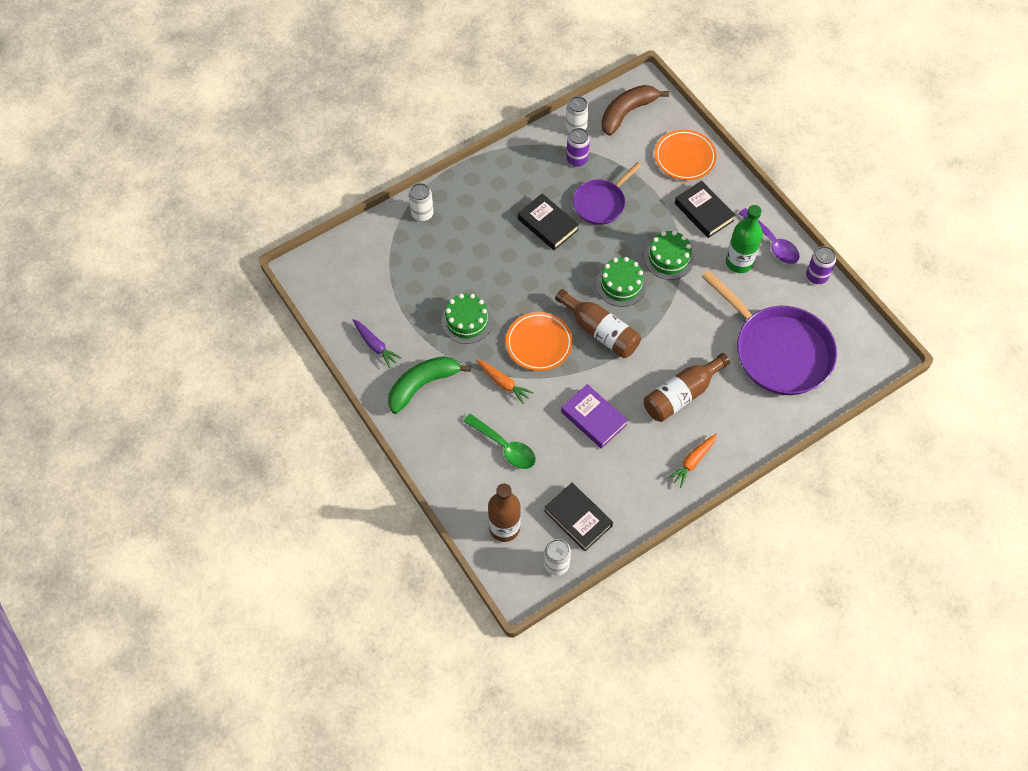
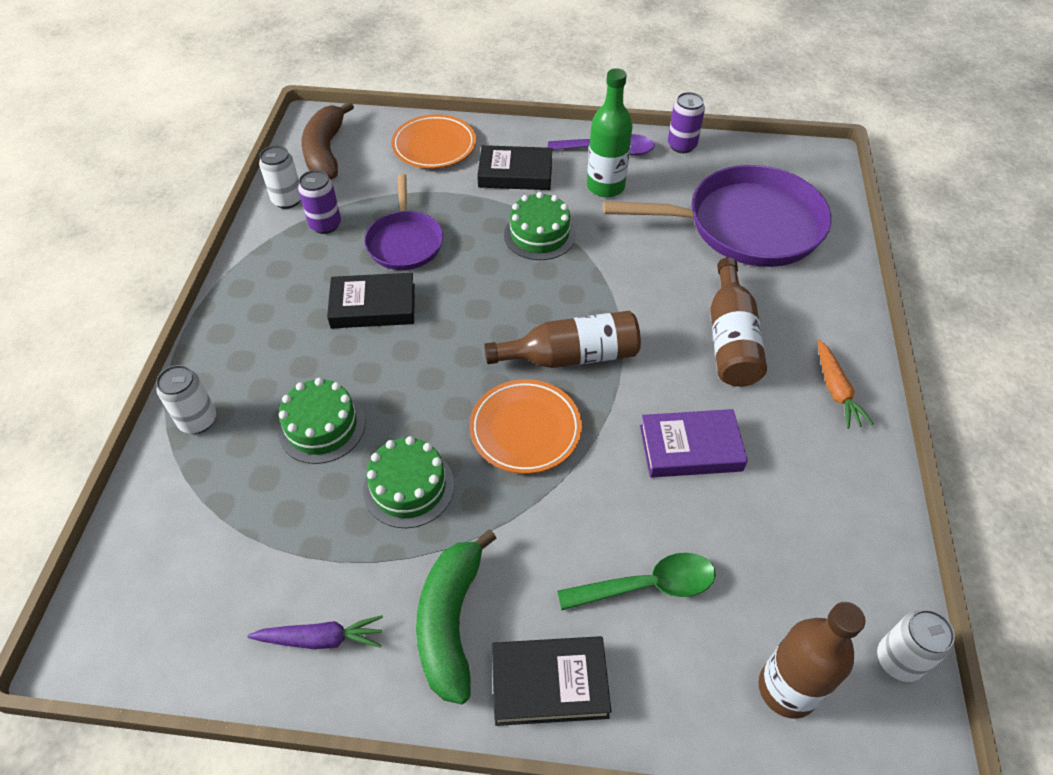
camera: 50 degrees left, 10 degrees down
(503, 383) = (546, 513): orange carrot -> none
(578, 518) = (836, 575): black book -> black book (549, 683)
(621, 284) = (528, 295): green cake -> green cake (321, 426)

